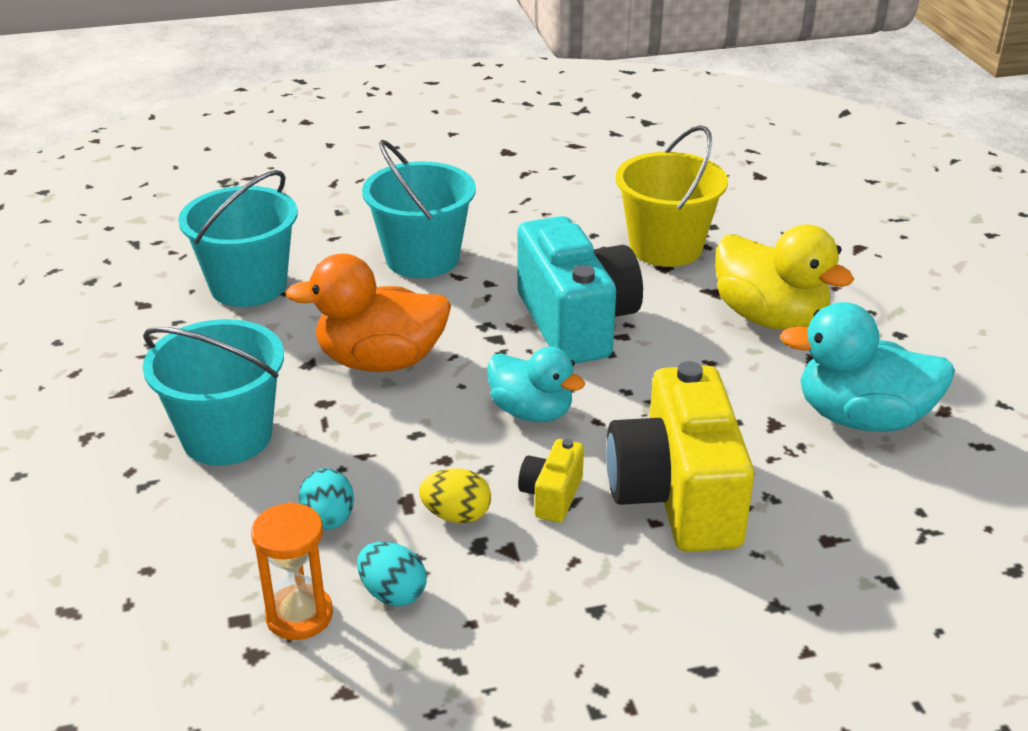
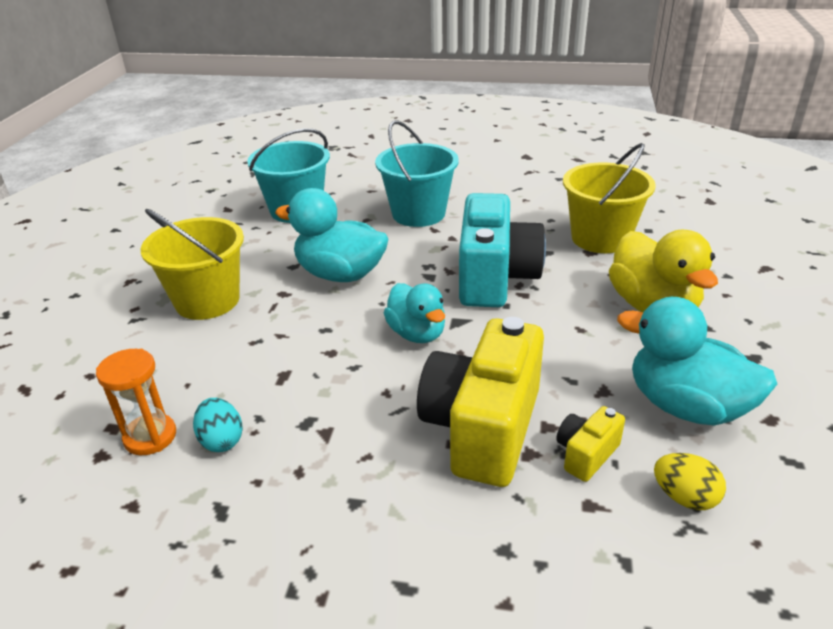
camera: 25 degrees right, 0 degrees up
(227, 436) = (207, 301): turquoise bucket -> yellow bucket
(329, 520) = (223, 374): turquoise egg -> none
(381, 361) = (340, 274): orange duck -> turquoise duck
(456, 515) = (308, 395): yellow egg -> yellow egg (684, 497)
(551, 496) = (386, 400): yellow camera -> yellow camera (586, 454)

